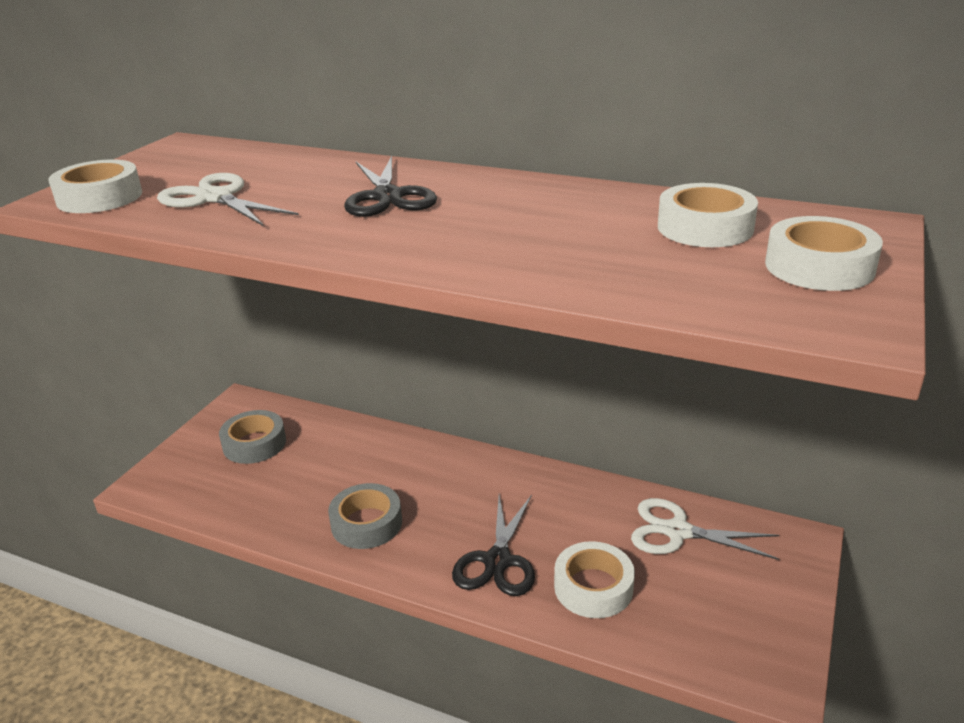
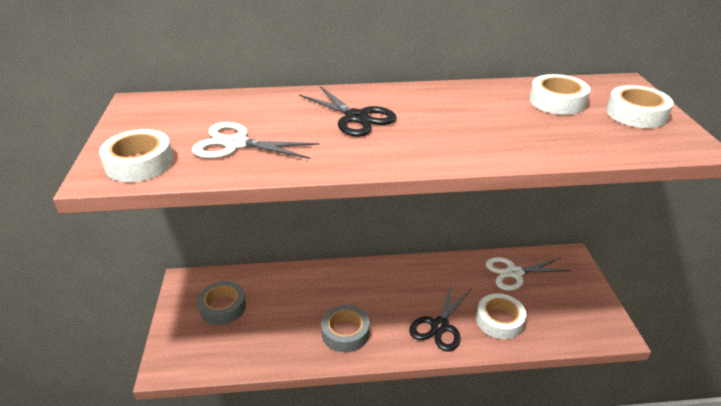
camera: 30 degrees left, 5 degrees up
(497, 561) = (439, 326): black scissors -> black scissors turned 45 degrees clockwise

